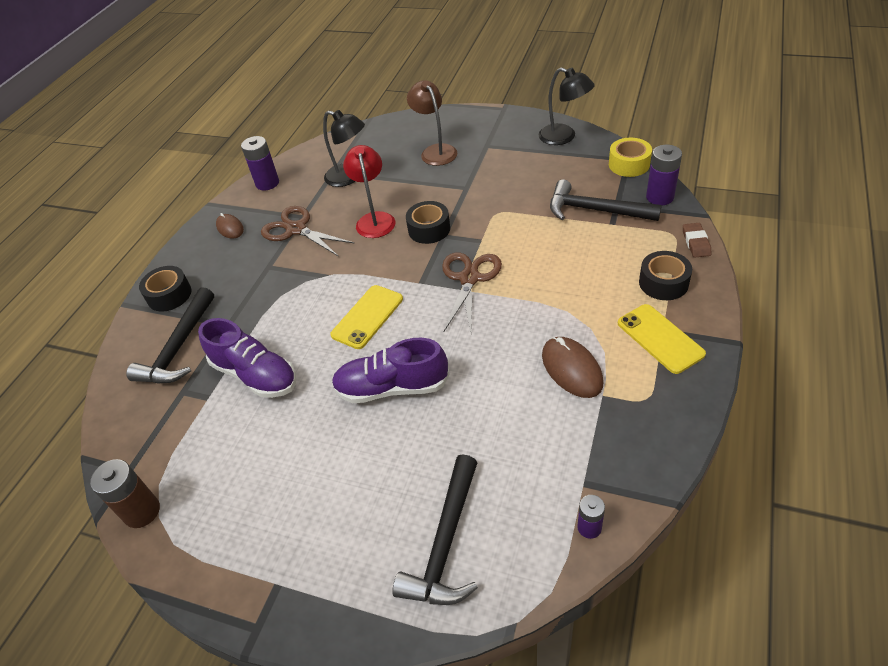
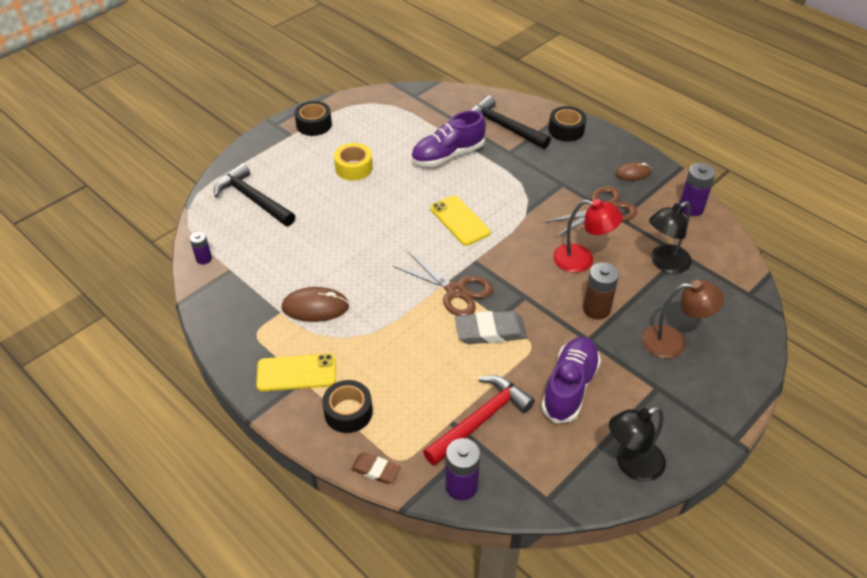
camera: 110 degrees right, 0 degrees up
(142, 511) = (380, 97): brown battery -> brown battery (596, 309)
(392, 387) = (381, 212): purple shoe -> purple shoe (569, 387)
(429, 229) = (541, 290): black tape -> black tape (314, 124)
(501, 239) = (490, 331): none -> grey eraser
(595, 210) = (480, 420): black hammer -> red hammer
(629, 164) = (536, 495): yellow tape -> yellow tape (354, 168)

